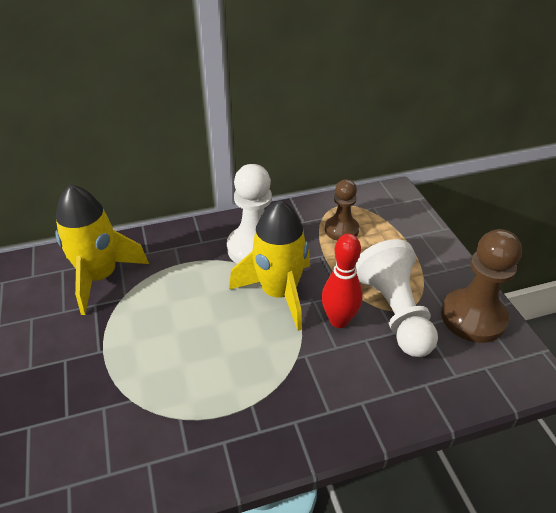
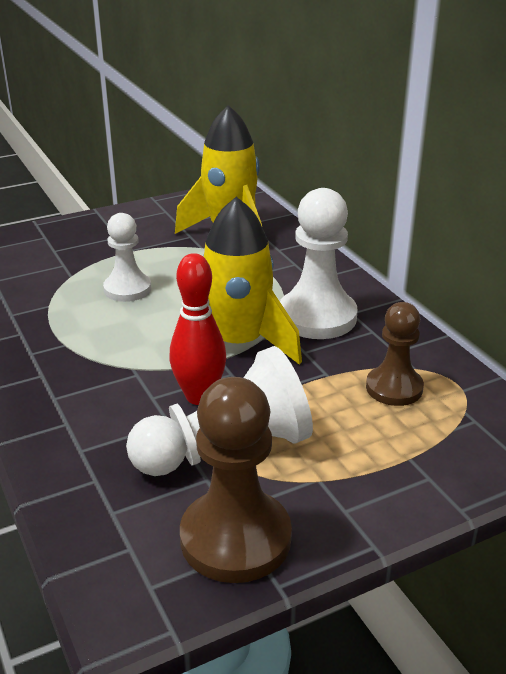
camera: 80 degrees right, 10 degrees down
(174, 355) = (127, 289): none -> white pawn

